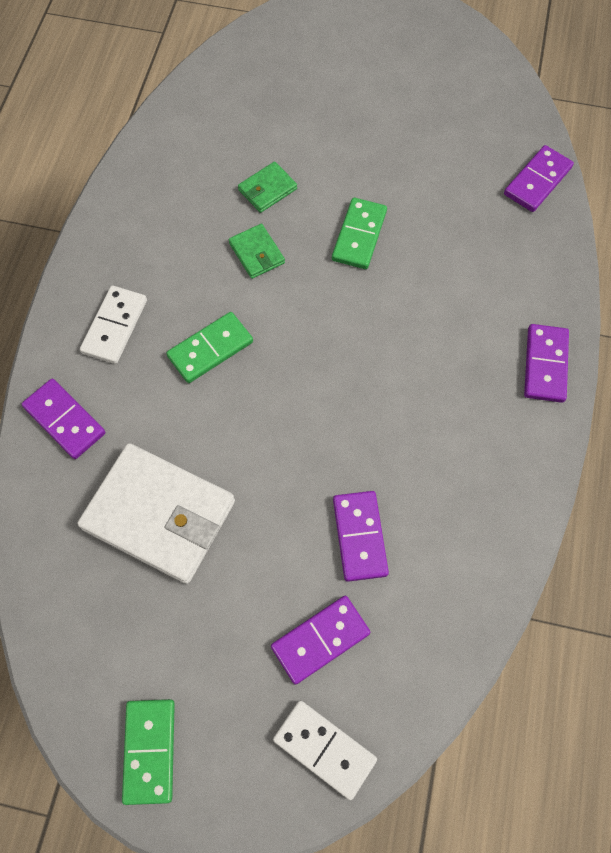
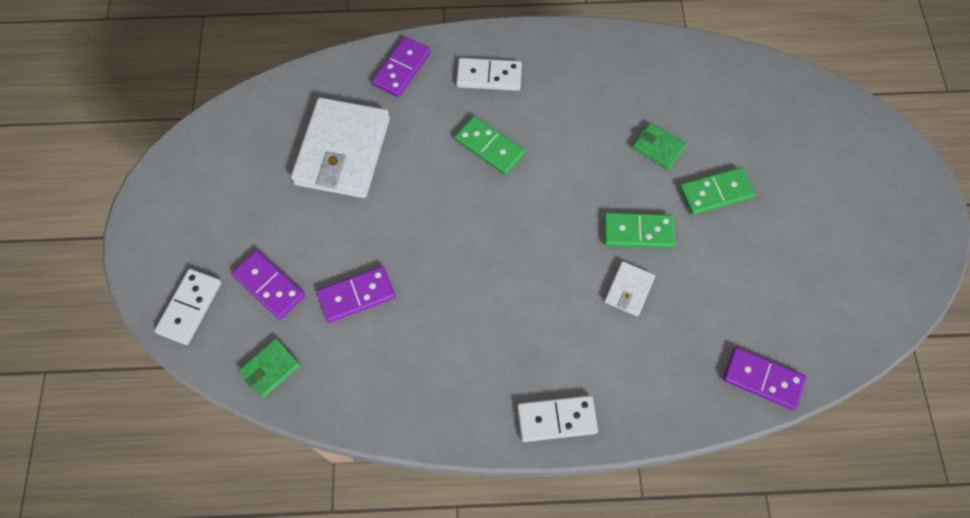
camera: 75 degrees right, 0 degrees up
(149, 751) = (174, 194): green domino -> green domino (715, 192)
(256, 253) = (590, 156): green wallet -> green wallet (270, 368)
(421, 262) = (629, 290): none -> white wallet
(545, 365) = (556, 419): purple domino -> white domino

